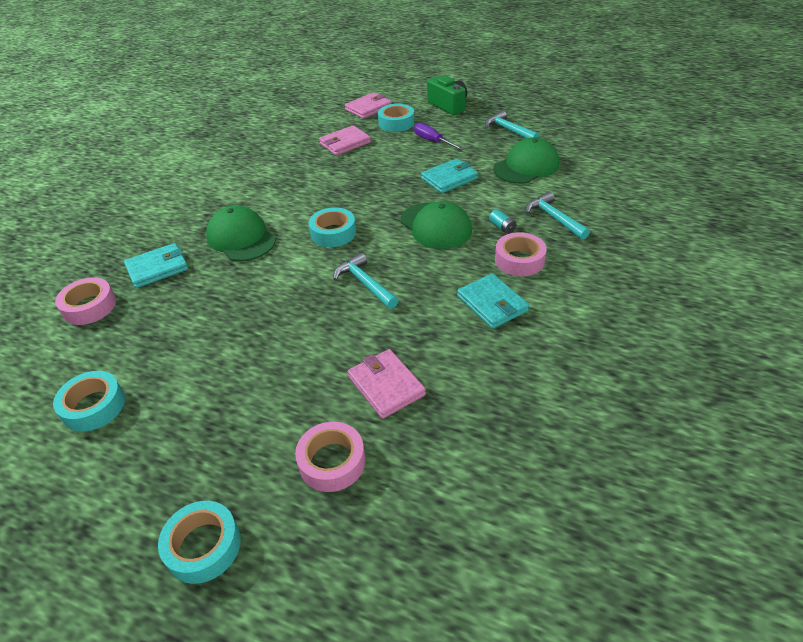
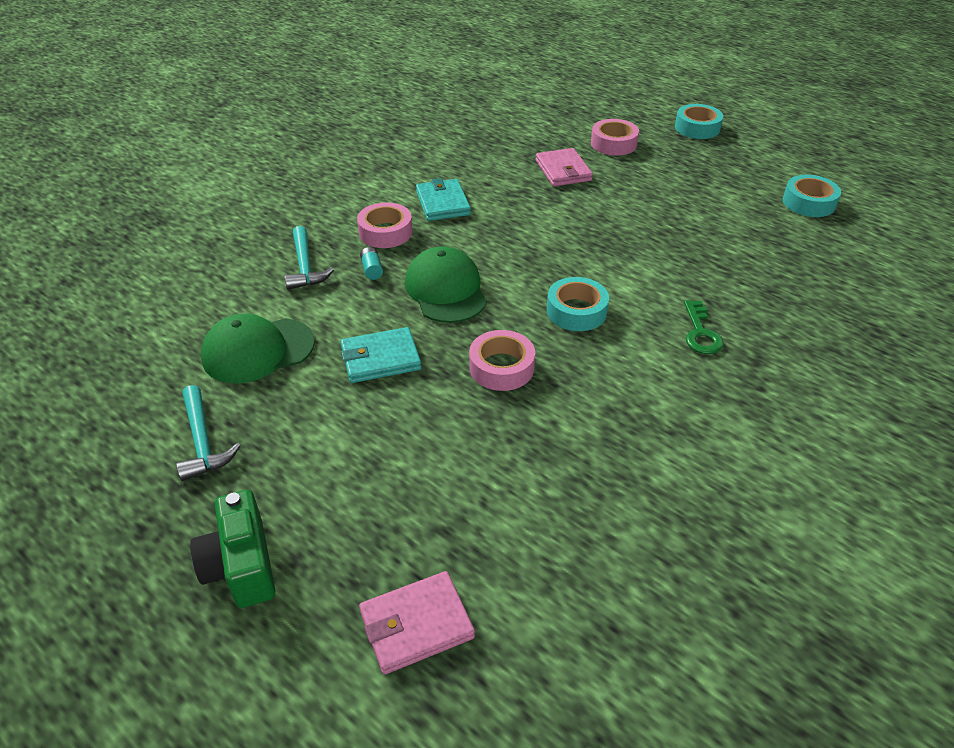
camera: 165 degrees left, 0 degrees up
(89, 307) = (867, 287): pink tape -> pink tape (501, 367)
(157, 268) = (804, 316): turquoise wallet -> none
(241, 238) = (700, 333): green cap -> green key
(345, 143) = (511, 499): pink wallet -> none
(365, 283) = (555, 245): turquoise hammer -> none
(396, 123) = (384, 536): turquoise tape -> none
(433, 141) = (350, 452): purple screwdriver -> none

